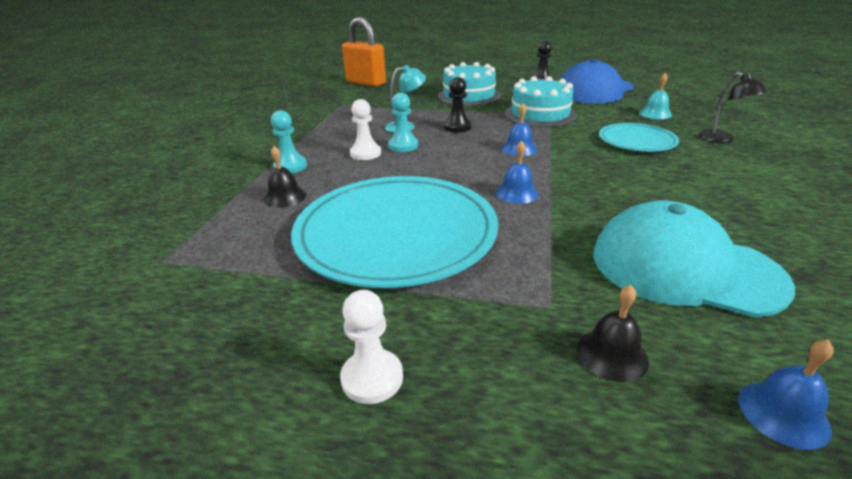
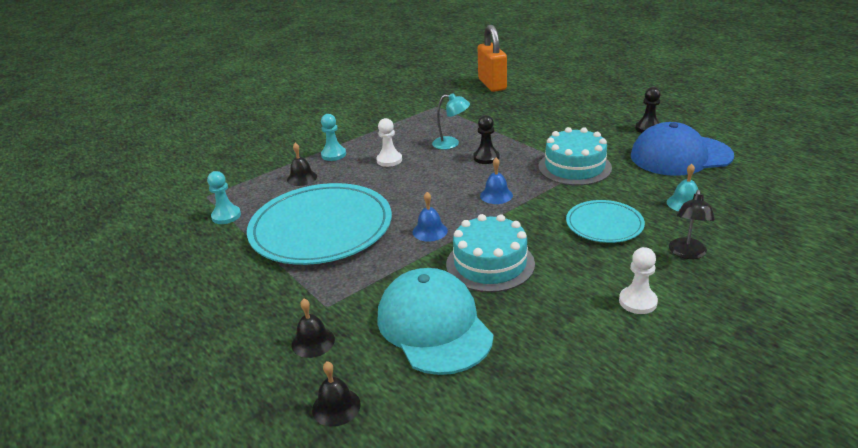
camera: 40 degrees right, 0 degrees up
(372, 378) = (210, 295): white pawn -> white pawn (637, 301)
(403, 146) = (422, 162): turquoise pawn -> turquoise pawn (226, 216)
(469, 96) = (551, 126): turquoise cake -> turquoise cake (490, 264)
(783, 413) = (336, 407): blue bell -> black bell

